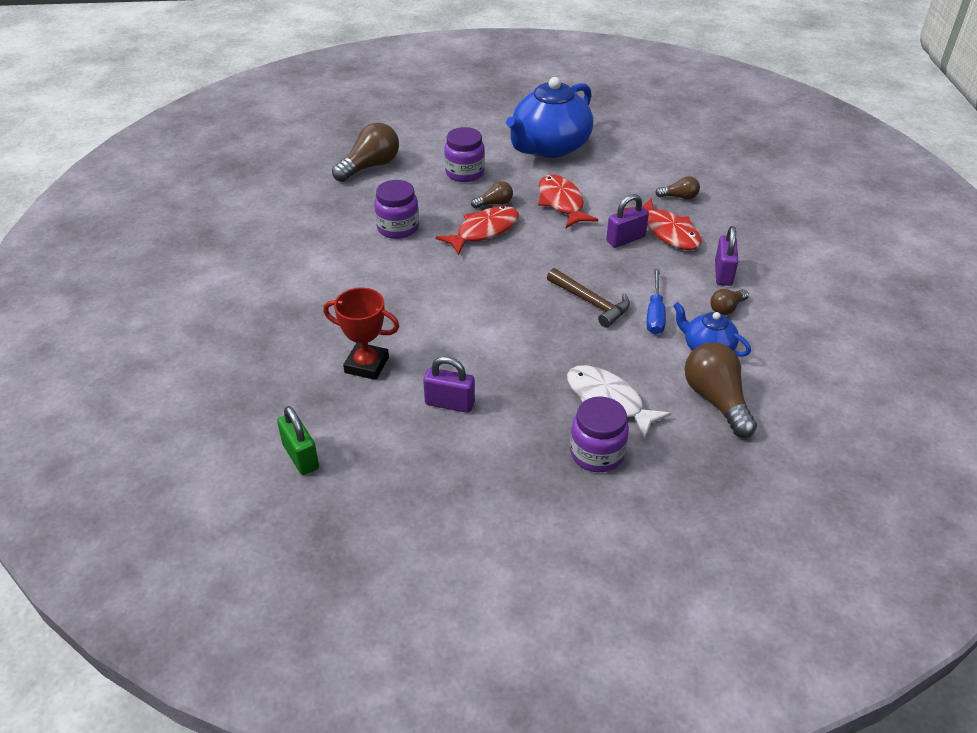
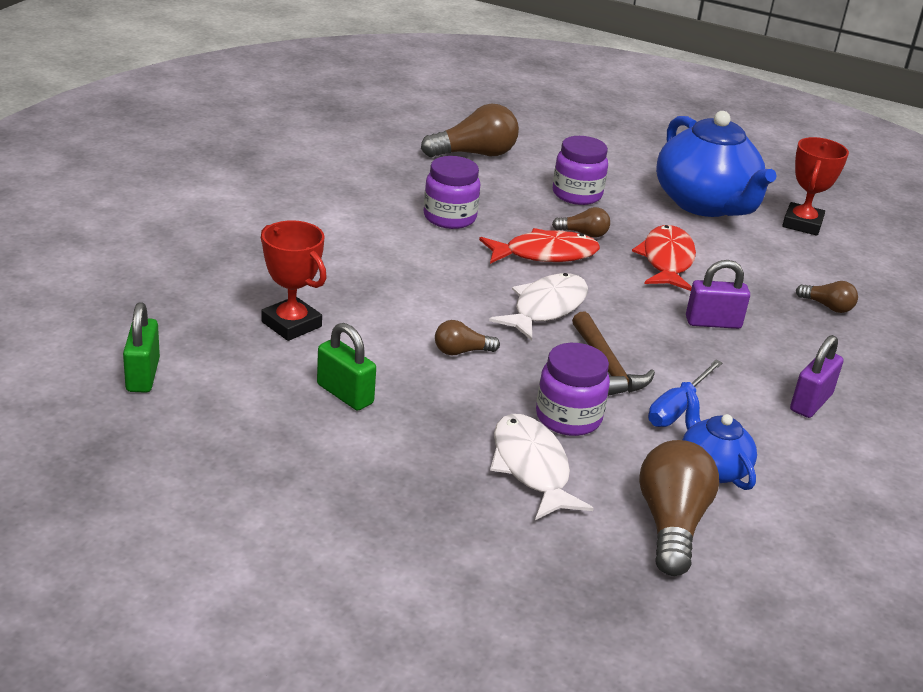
camera: 25 degrees right, 10 degrees down
(449, 403) = (345, 394): purple padlock -> green padlock
(519, 274) = (546, 308): none -> white fish
(549, 147) = (705, 204): blue teapot -> blue teapot turned 90 degrees counterclockwise
(597, 453) = (466, 511): purple jar -> purple jar (568, 418)
(618, 138) = (802, 224): none -> red trophy
(668, 232) = (777, 335): red fish -> none
(726, 308) = (779, 439): brown light bulb -> brown light bulb (461, 351)

